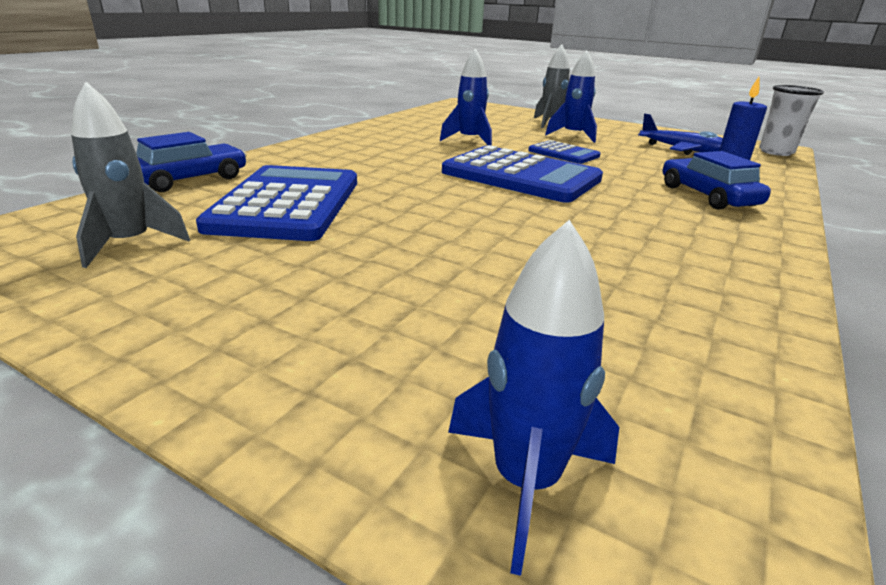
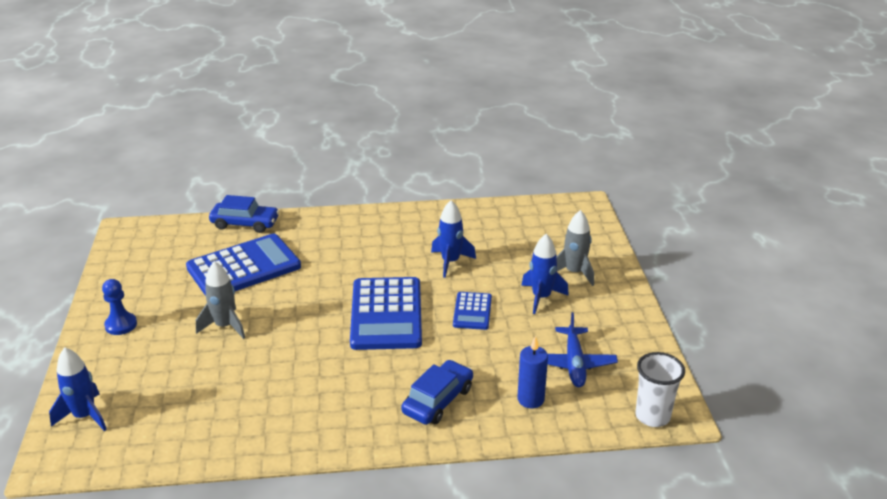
camera: 55 degrees right, 5 degrees up
(130, 244) = (161, 261): grey rocket -> grey rocket (225, 326)
(239, 329) = (121, 325): none -> blue pawn

